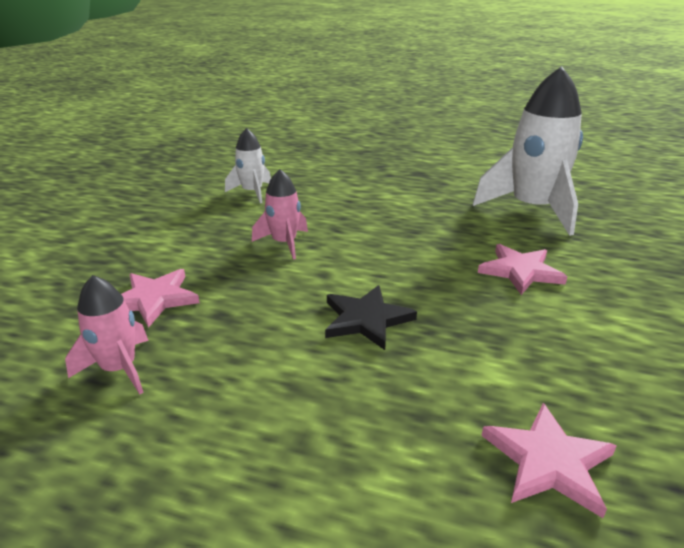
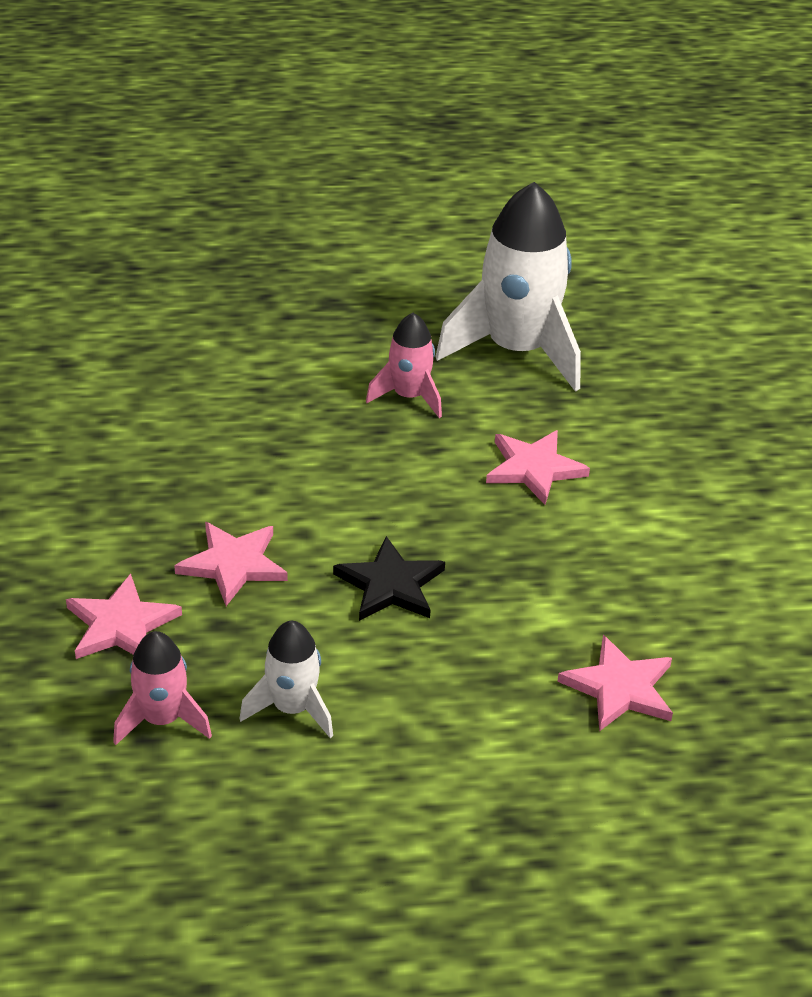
camera: 25 degrees left, 10 degrees up
(252, 192) = (103, 403): white rocket -> white rocket (292, 708)
(260, 281) = (233, 564): none -> pink star
(284, 243) = (221, 494): pink rocket -> pink rocket (409, 396)

